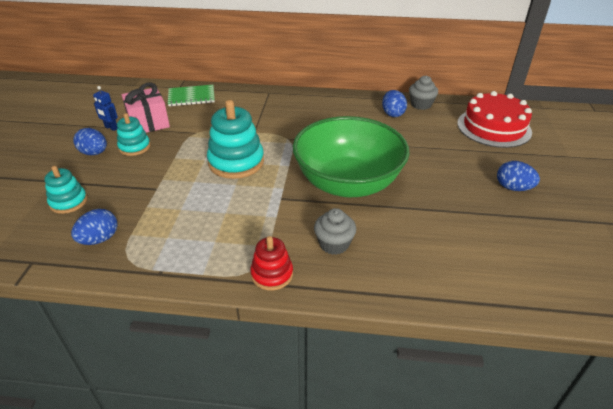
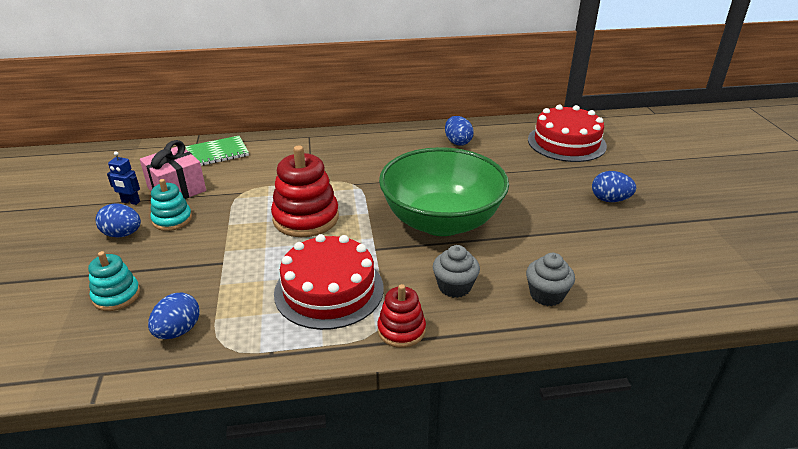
camera: 15 degrees left, 5 degrees down
(228, 227) = (329, 290): none -> red cake
(236, 162) = (306, 218): turquoise stacking toy -> red stacking toy
(421, 104) = (483, 129): grey cupcake -> grey cupcake (546, 295)

